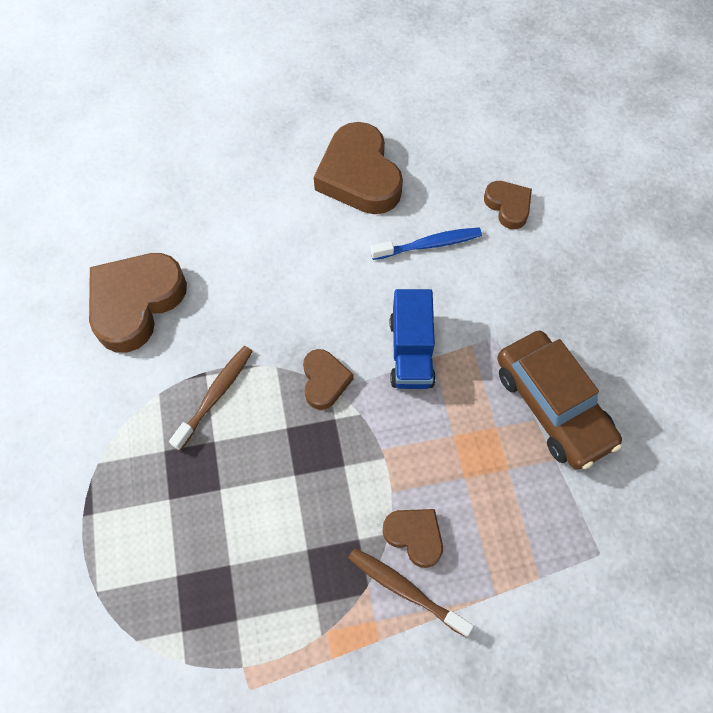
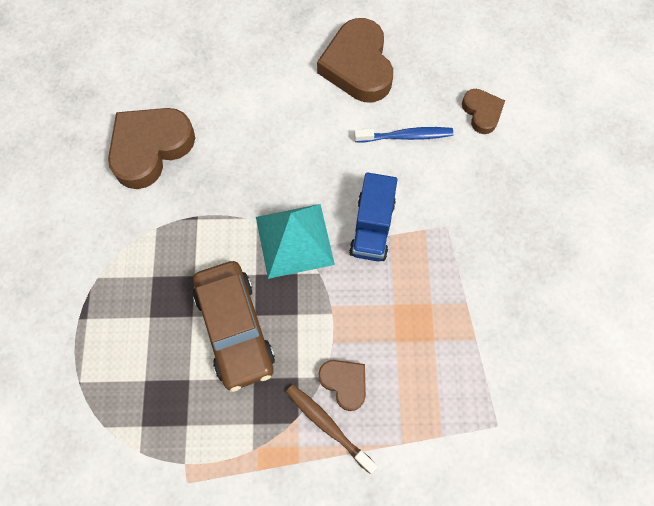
camera: 10 degrees right, 5 degrees up
(216, 395) = (202, 237): brown toothbrush -> none
(324, 381) = (294, 240): brown heart -> turquoise pyramid
(552, 406) = (483, 293): brown car -> brown car (235, 328)

